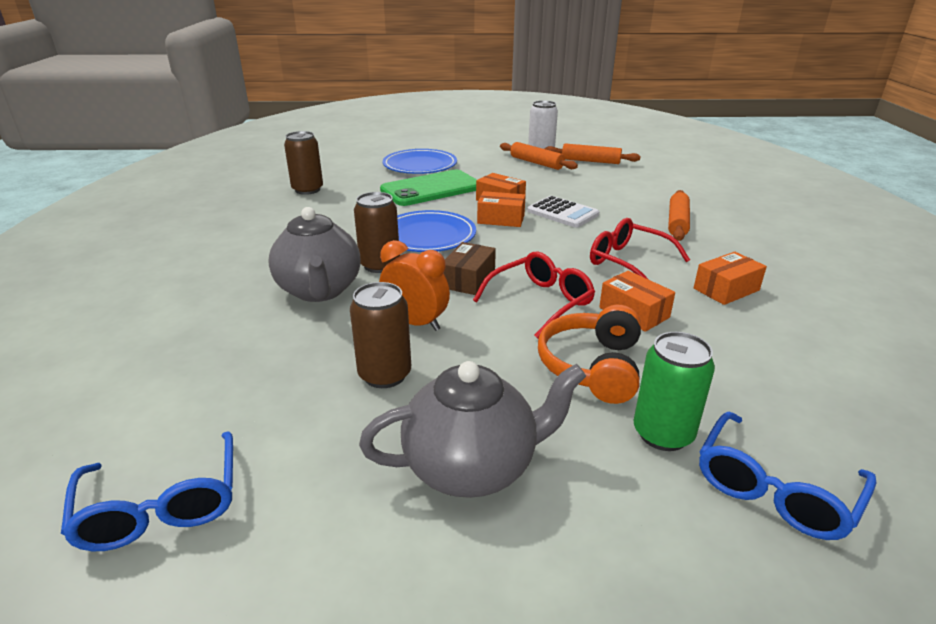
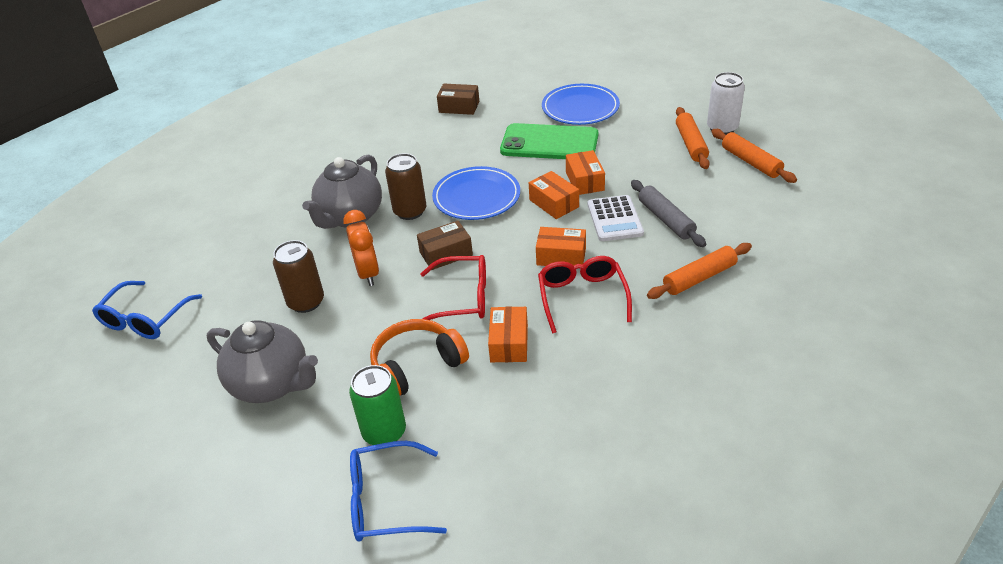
camera: 45 degrees right, 10 degrees up
(307, 190) = (459, 107): brown can -> brown box
(596, 202) = (665, 219): none -> grey rolling pin
(726, 289) = (613, 364): orange box -> orange box (561, 256)

